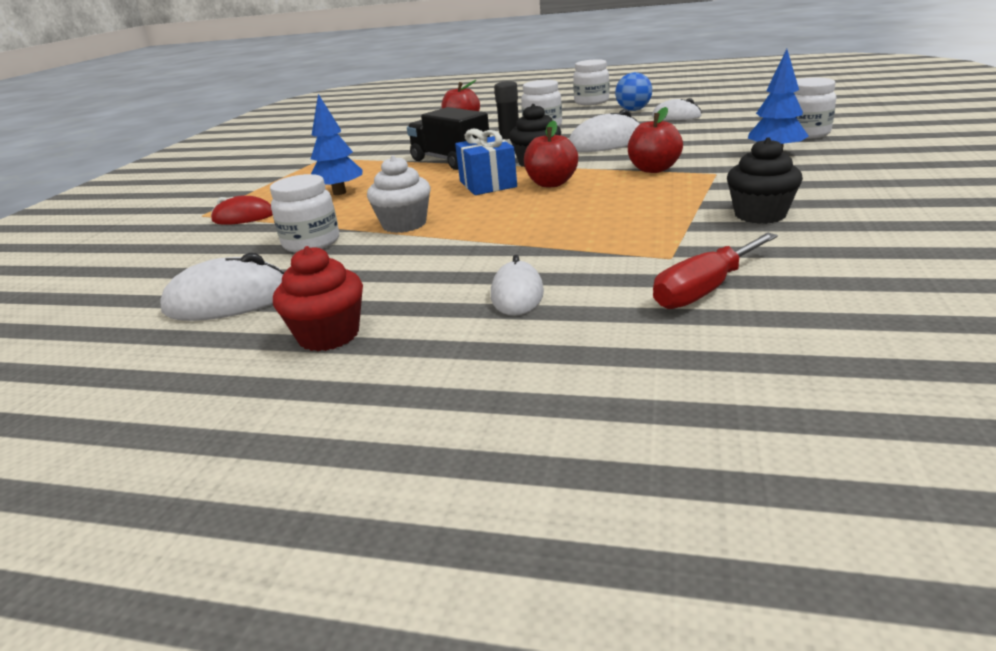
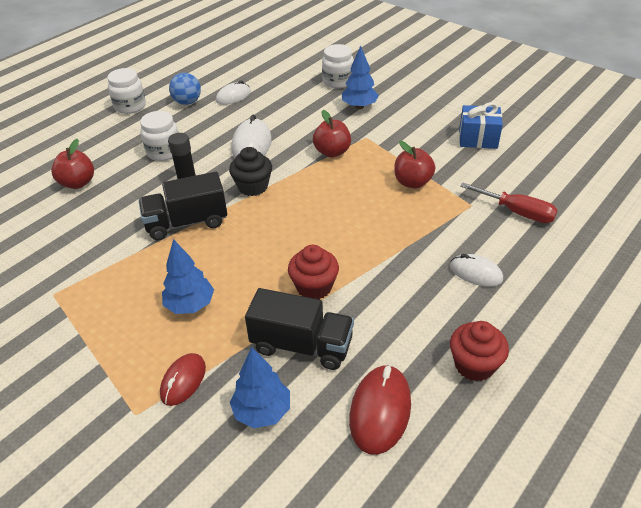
camera: 65 degrees left, 15 degrees up
(215, 252) = (262, 411): none -> blue tree
(229, 301) = (380, 411): white mouse -> red mouse
(311, 243) = (302, 345): white jar -> black truck
(404, 224) = (314, 287): white cupcake -> red cupcake
(488, 184) = (273, 223): blue gift -> blue gift (478, 139)
(551, 183) = (308, 197): red apple -> red apple (412, 182)
(704, 290) = (517, 212): red screwdriver -> red screwdriver turned 45 degrees counterclockwise
(760, 214) = (443, 155): black cupcake -> none

